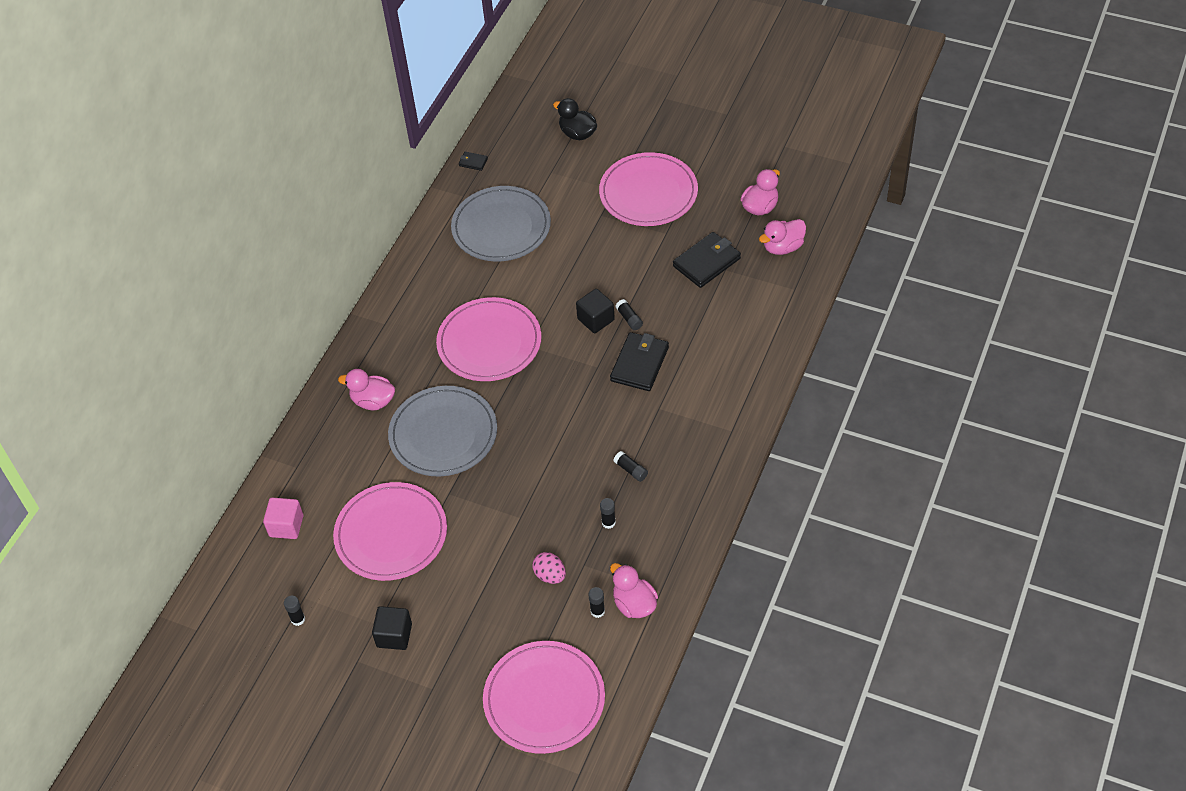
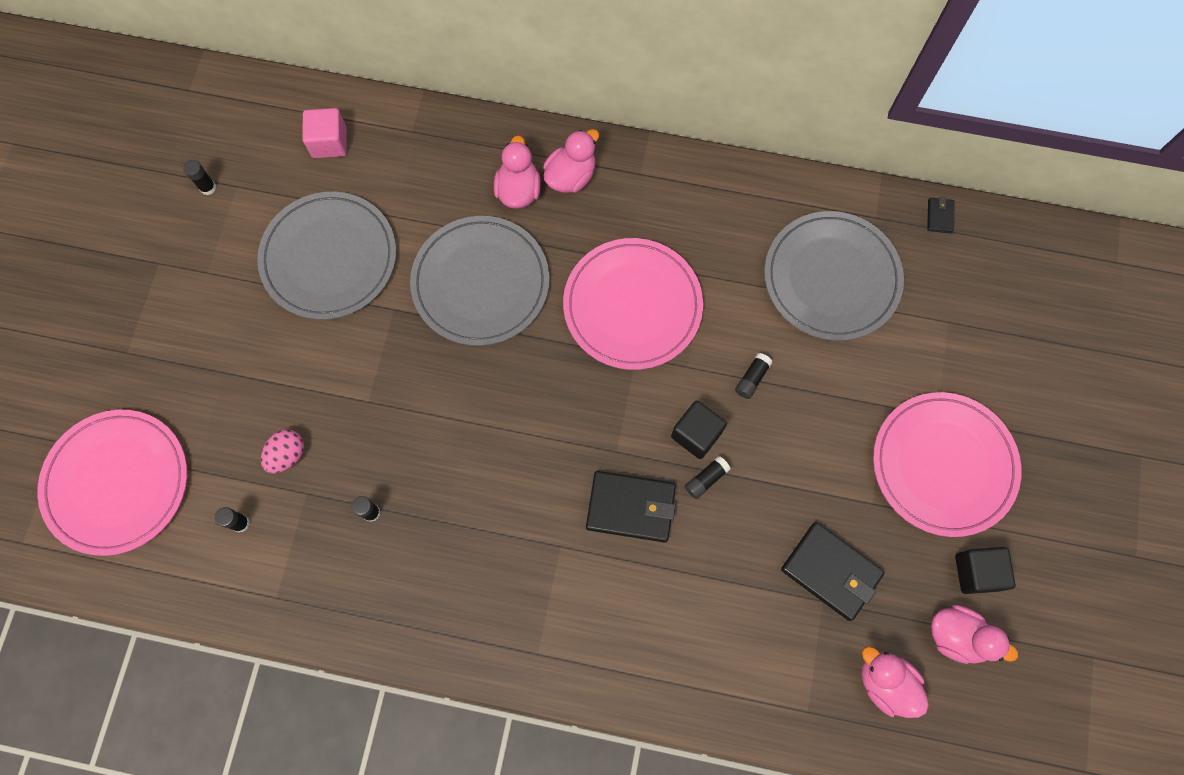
camera: 75 degrees right, 20 degrees up
(391, 534) = (329, 258): pink plate -> grey plate
(394, 635) = (193, 295): black cube -> black cube (976, 572)
(577, 133) = (1032, 343): black duck -> none
(631, 470) = (455, 527): black glue stick -> black glue stick (752, 378)
(634, 604) = (254, 567): pink duck -> pink duck (571, 176)

